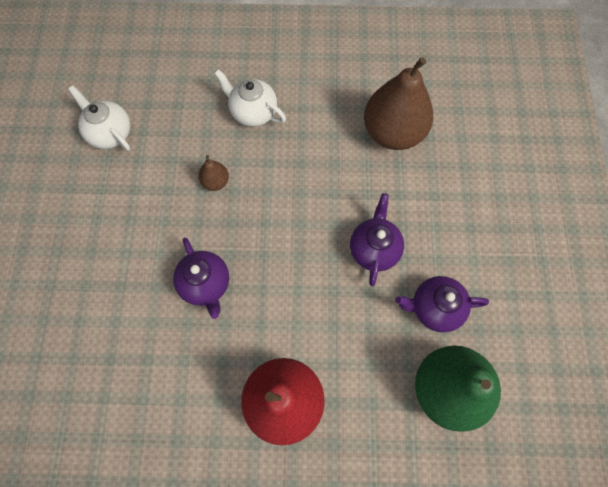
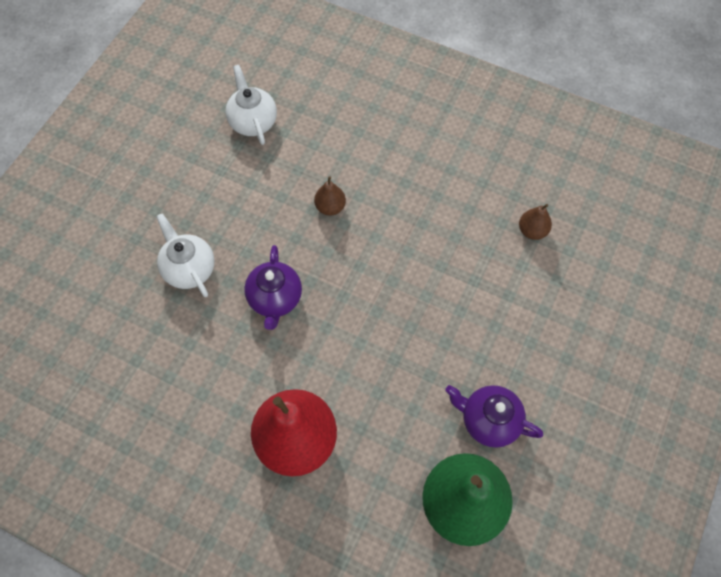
camera: 25 degrees right, 5 degrees down
(253, 112) = (398, 155): white teapot -> white teapot (189, 269)
(374, 249) = (455, 337): purple teapot -> none
(393, 133) = (532, 231): brown pear -> brown pear, size x0.44

